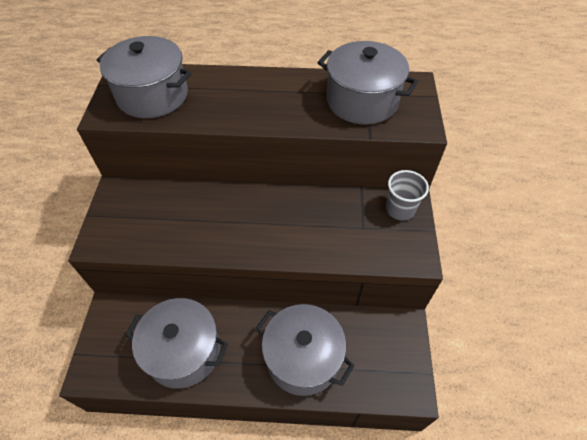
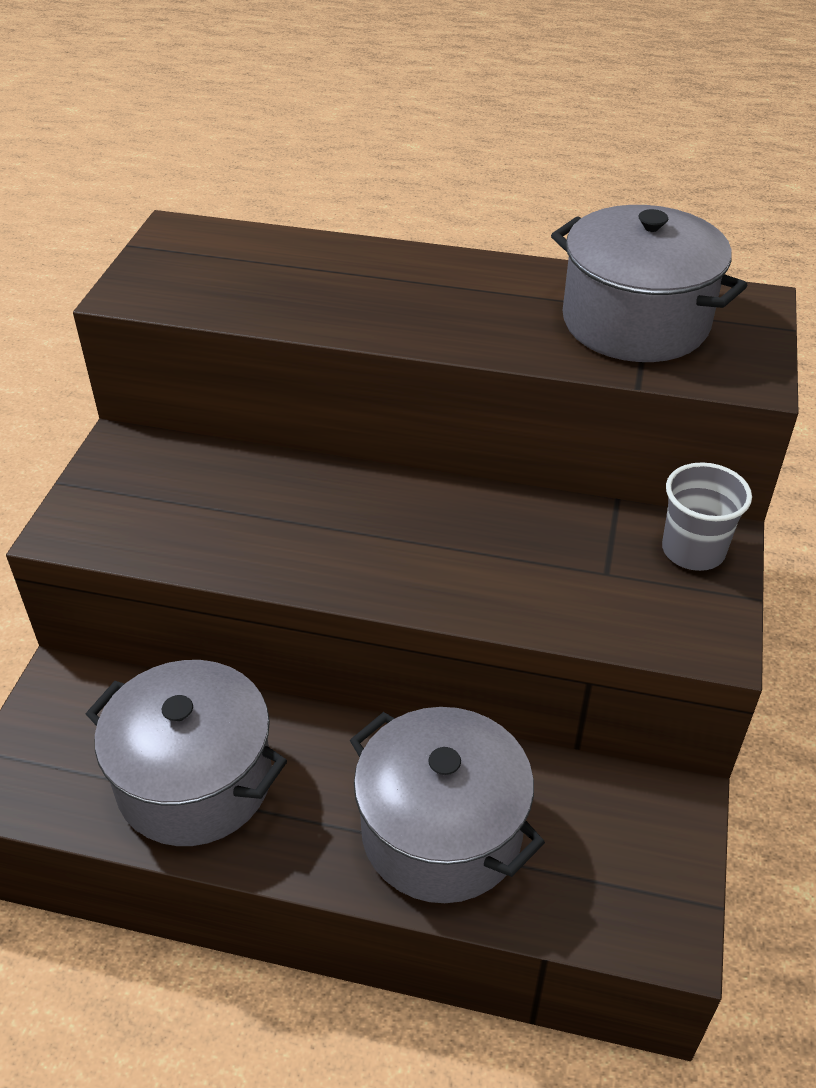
camera: 10 degrees right, 10 degrees down
(152, 95) = (224, 272): grey pot -> none

